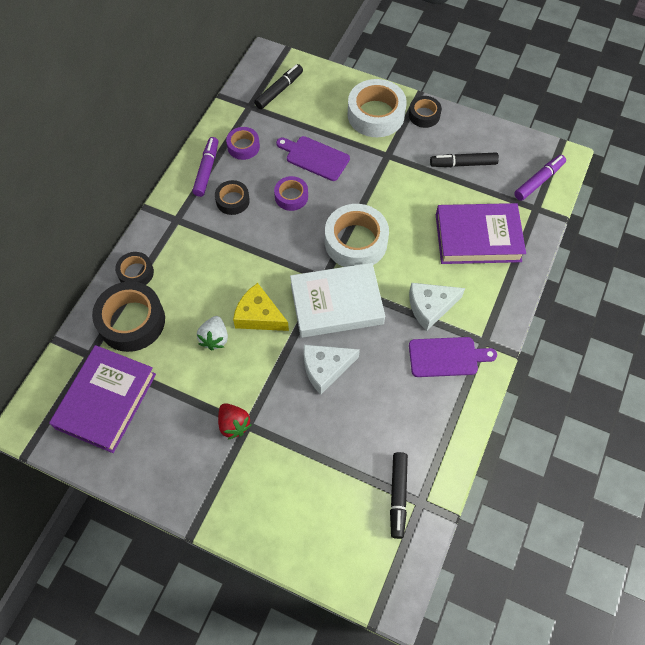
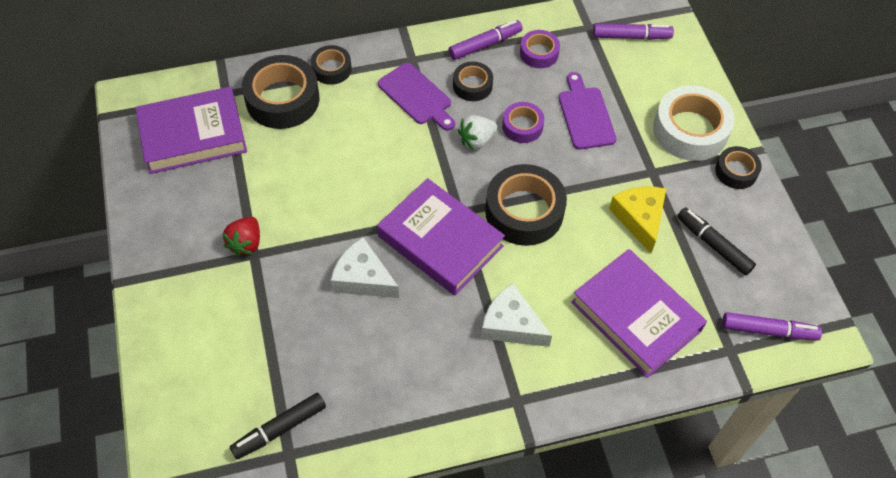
camera: 50 degrees right, 5 degrees down
(215, 338) = (318, 170): white strawberry -> white strawberry (477, 140)
(259, 316) = (371, 188): yellow cheese -> yellow cheese (639, 218)
(279, 90) = (631, 36): black marker -> purple marker
(336, 304) = (440, 241): white book -> purple book
(356, 242) = (524, 211): white tape -> black tape
(447, 357) = (467, 376): purple cutting board -> purple cutting board (417, 96)

